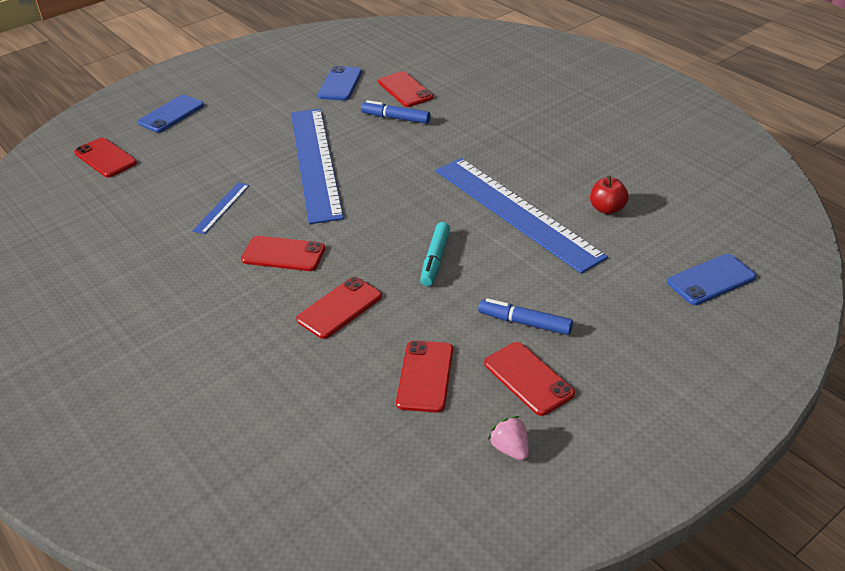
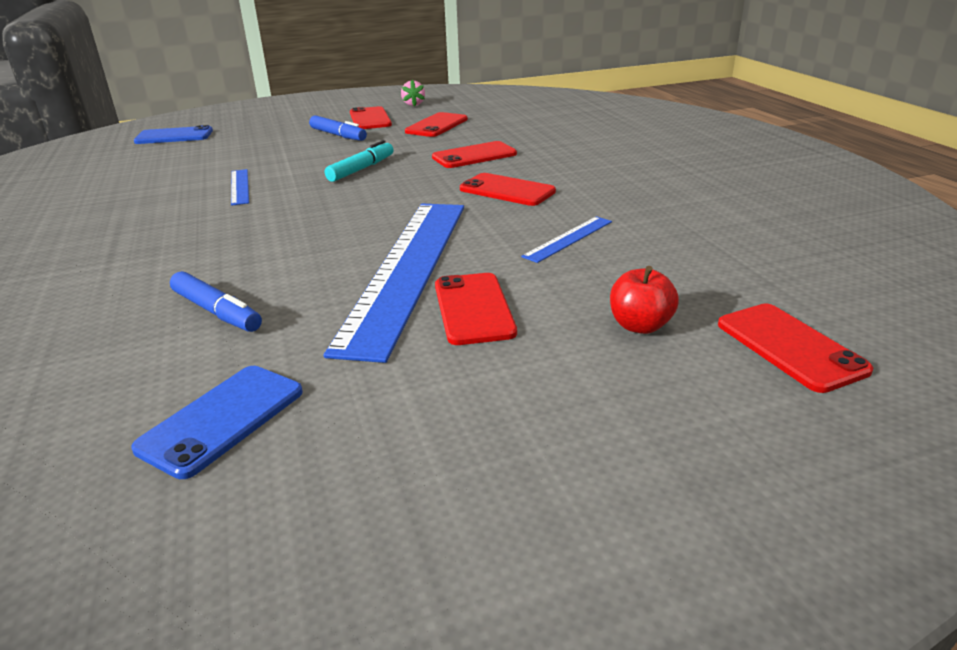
camera: 160 degrees left, 10 degrees down
(171, 114) = (658, 429): blue phone -> none
(405, 90) = (123, 367): red phone -> red phone (473, 308)
(516, 212) = (240, 186): blue ruler -> blue ruler, size x0.41
(607, 209) = (156, 177): red apple -> red apple (640, 326)

